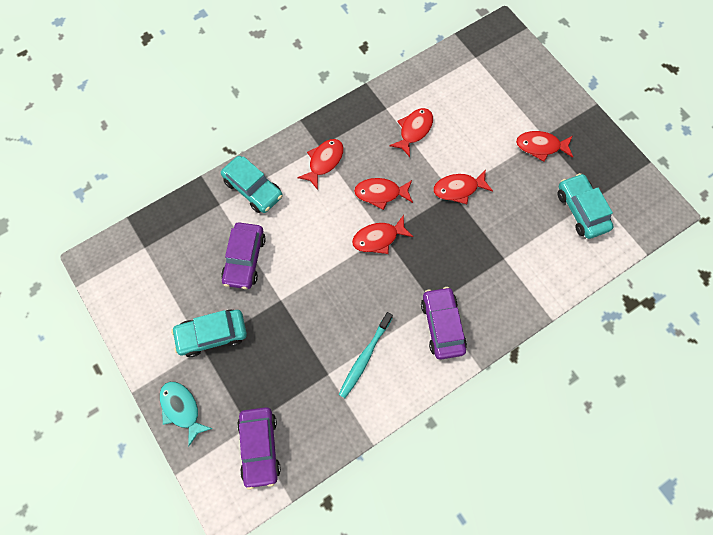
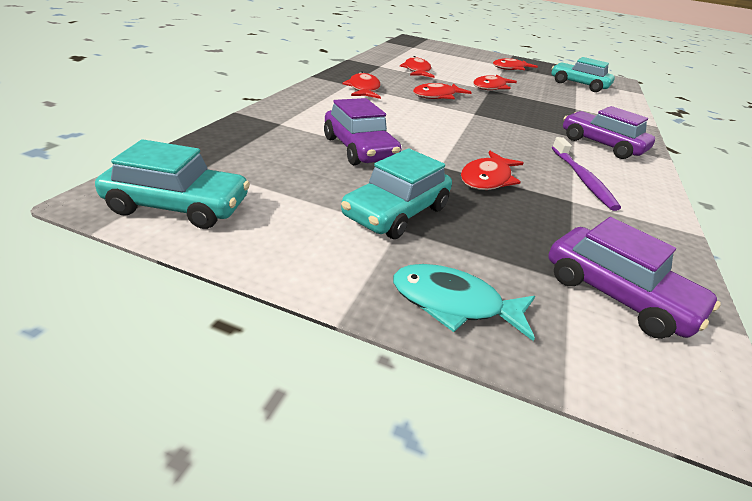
camera: 40 degrees left, 35 degrees down
(253, 188) = (310, 110): turquoise car -> turquoise car (179, 206)
(365, 357) = (582, 178): turquoise toothbrush -> purple toothbrush
(378, 238) = (472, 115): red fish -> red fish (487, 179)

